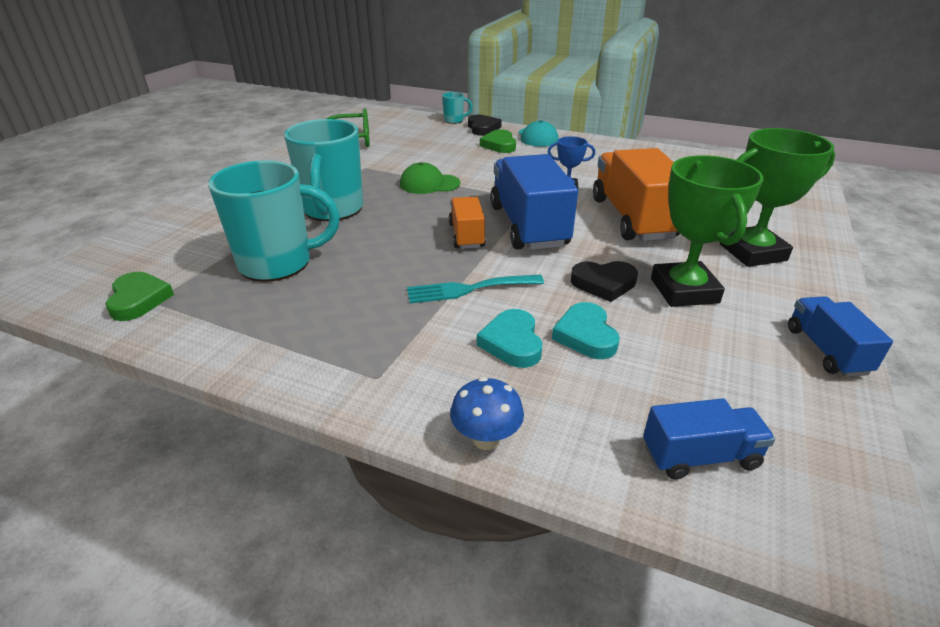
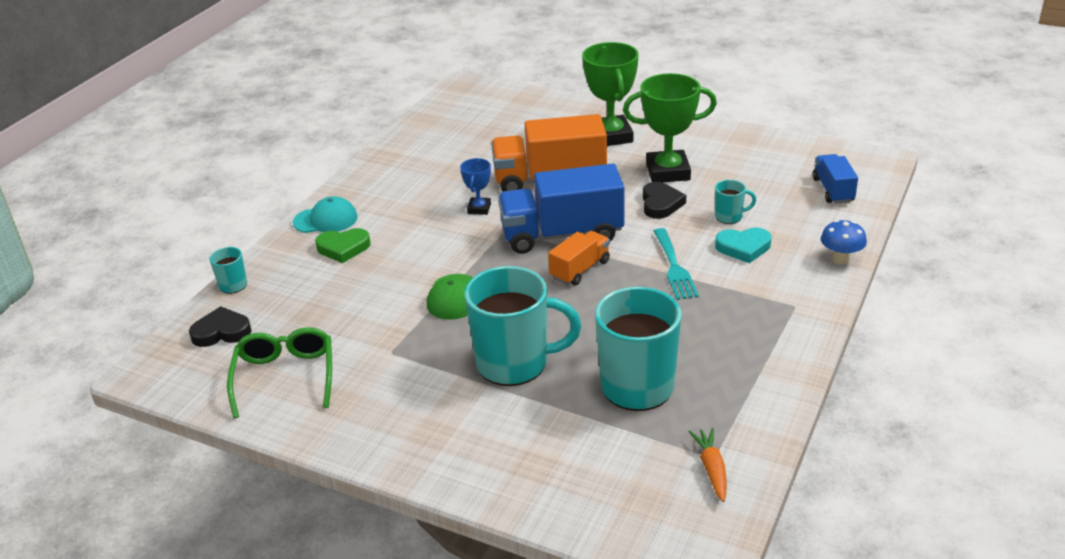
camera: 85 degrees left, 0 degrees up
(139, 300) = (712, 469): green heart -> orange carrot
(466, 235) = (580, 269): orange truck -> orange truck turned 135 degrees clockwise
(483, 128) = (276, 260): black heart -> black heart (221, 332)
(586, 335) = (729, 217): turquoise heart -> turquoise mug
(826, 350) = (731, 135): blue truck -> none

